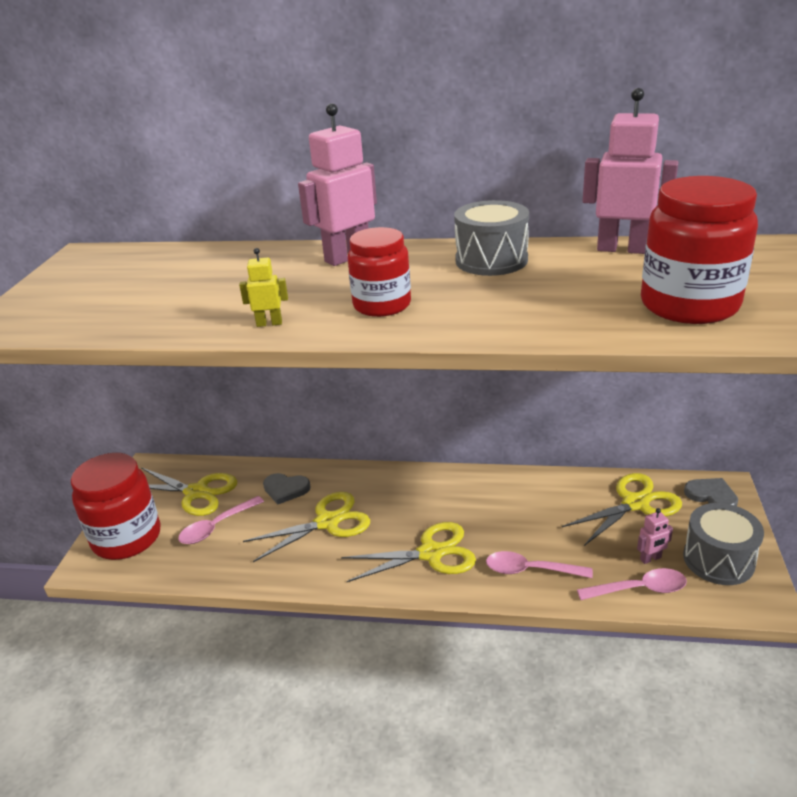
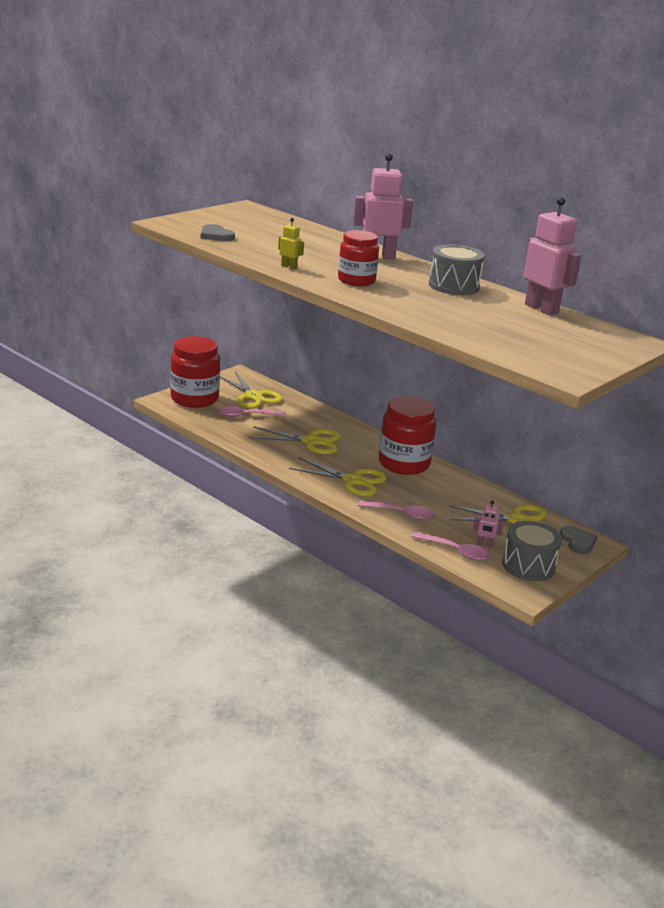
camera: 30 degrees right, 5 degrees down
(285, 489) = (306, 417): grey heart -> grey heart (216, 235)
(530, 570) = (401, 514): pink spoon -> pink spoon turned 150 degrees clockwise
(689, 305) = (516, 340): red jar -> red jar (404, 464)

